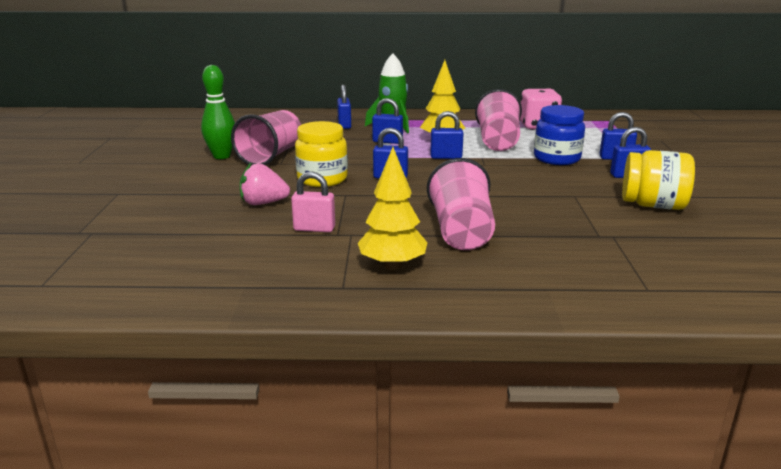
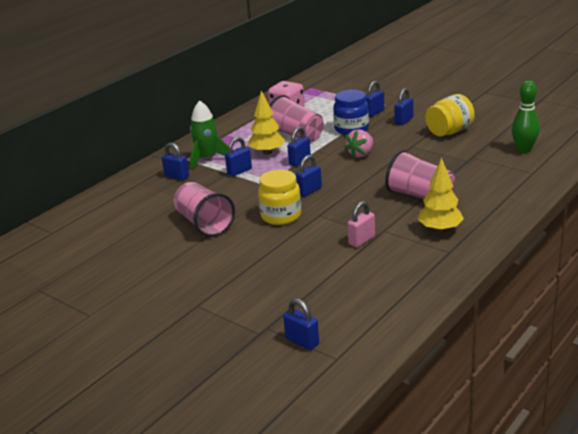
camera: 50 degrees left, 5 degrees up
(70, 256) = (302, 341): none -> blue padlock
(222, 156) = (174, 244): green bowling pin -> green bowling pin (524, 150)
(263, 203) = (297, 248): pink strawberry -> pink strawberry (361, 154)

